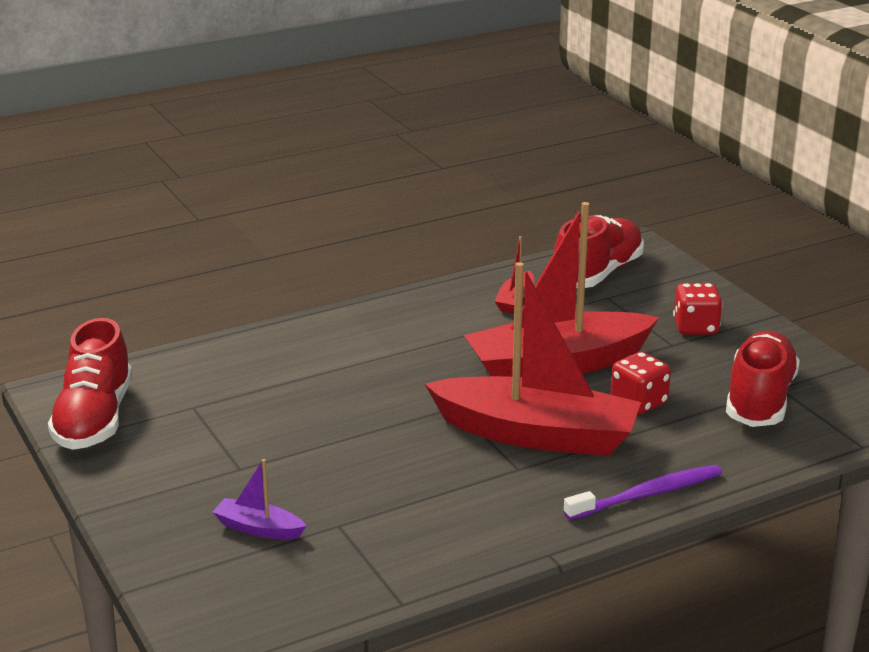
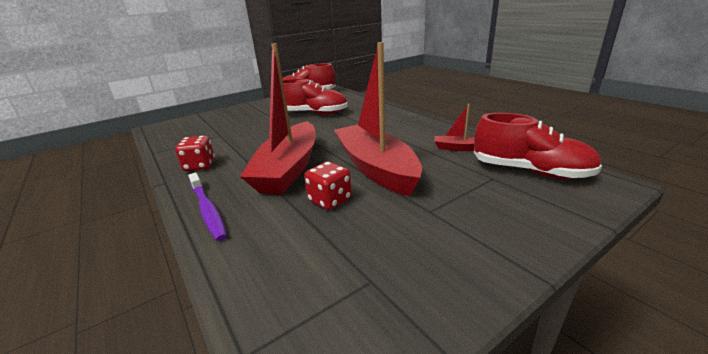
camera: 85 degrees right, 0 degrees up
(258, 528) = (224, 123): purple boat -> none
(695, 327) = (469, 222): red dice -> red dice (199, 166)
(759, 400) = (343, 265): red shoe -> red shoe (314, 113)

